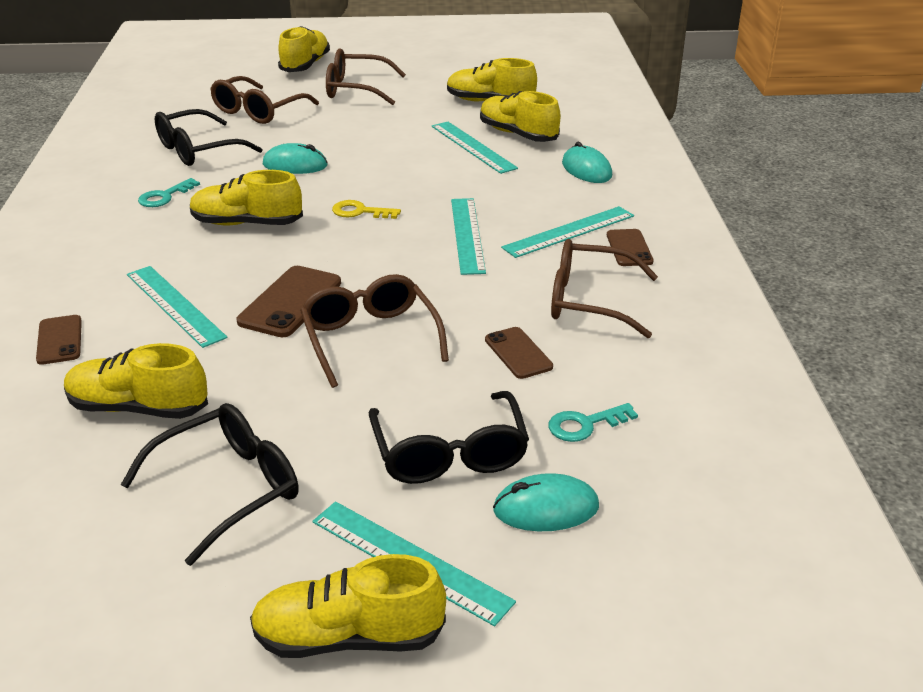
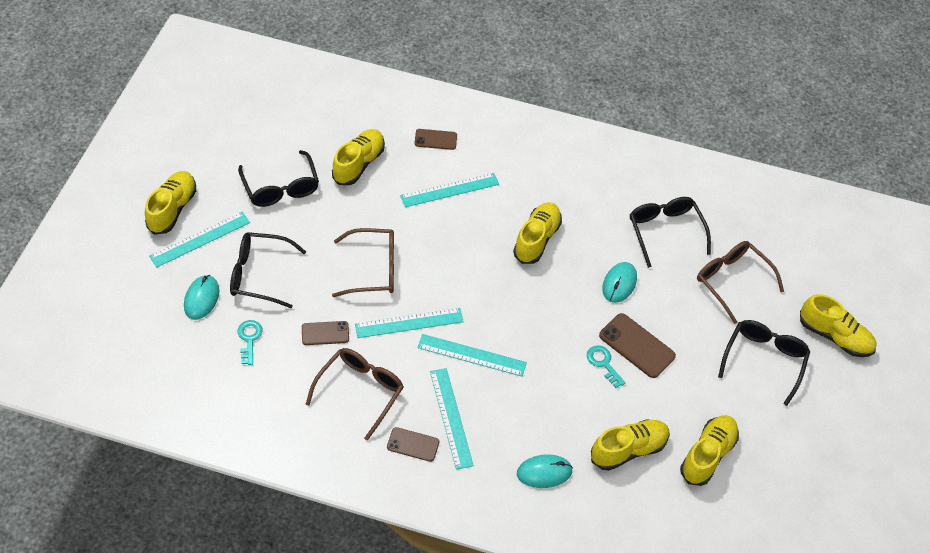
camera: 105 degrees right, 20 degrees up
(164, 197) = (593, 203): turquoise key -> turquoise key (603, 363)
(290, 302) = (429, 242): brown phone -> brown phone (636, 346)
(356, 89) = (764, 360): brown glasses -> black glasses
(360, 212) = (529, 303): yellow key -> none
(473, 147) = (614, 408): turquoise ruler -> turquoise ruler (409, 323)

